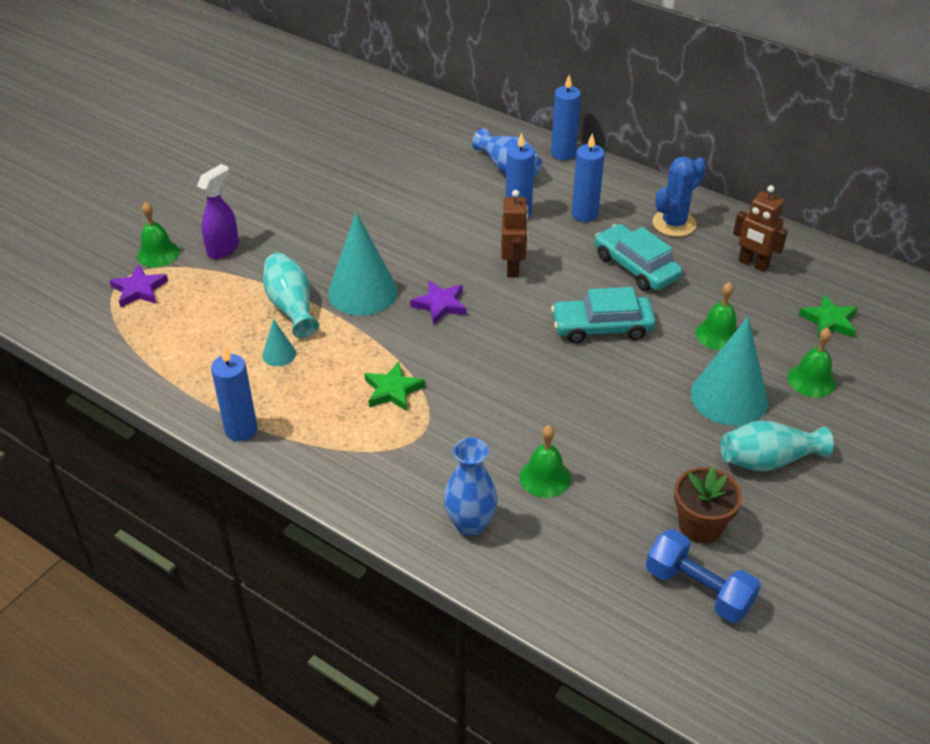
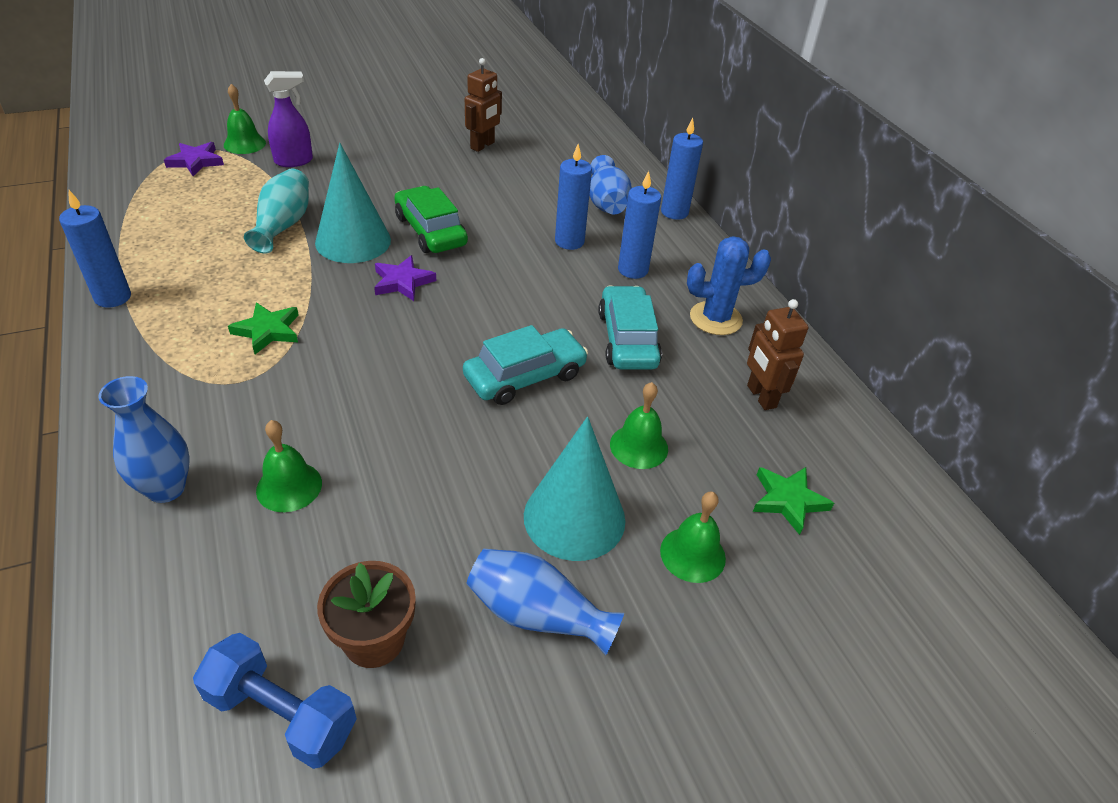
camera: 30 degrees right, 0 degrees up
(279, 354) = (223, 255): turquoise cone -> none
(409, 255) = (430, 231): none -> green car
(513, 268) = (506, 283): brown robot -> brown robot (483, 145)
(602, 327) = (525, 376): turquoise car -> turquoise car turned 120 degrees clockwise
(698, 589) = (282, 714): blue dumbbell -> blue dumbbell turned 45 degrees counterclockwise
(768, 460) = (537, 614): turquoise vase -> blue vase

